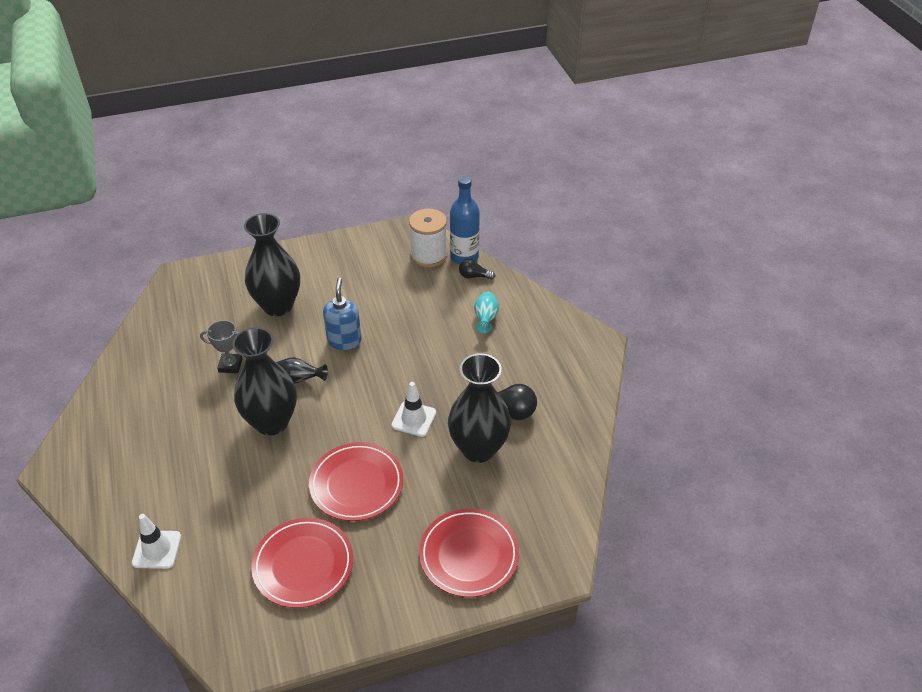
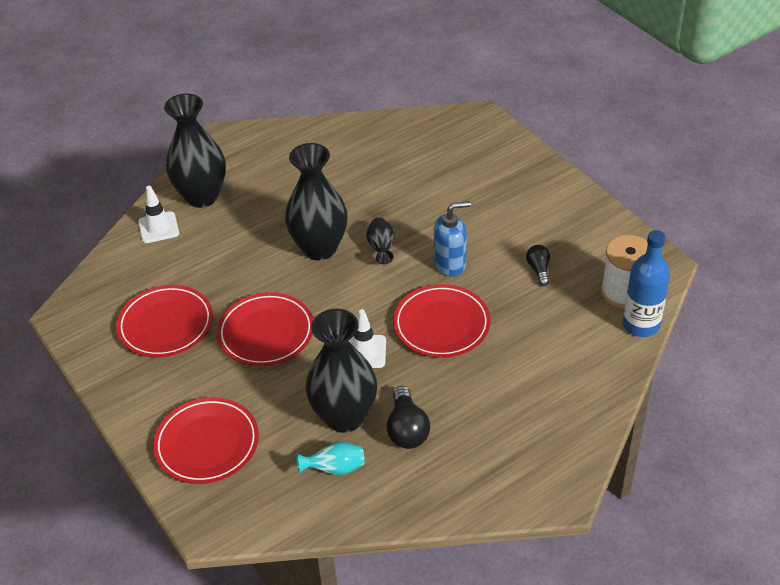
camera: 75 degrees right, 0 degrees up
(230, 365) = (378, 195): grey trophy -> none
(278, 306) = (475, 199): black vase -> black vase (202, 196)
(408, 363) = (441, 324): none -> red plate
(474, 276) = (612, 343): black light bulb -> black light bulb (539, 269)
(485, 319) = (544, 373): turquoise vase -> turquoise vase (335, 469)

